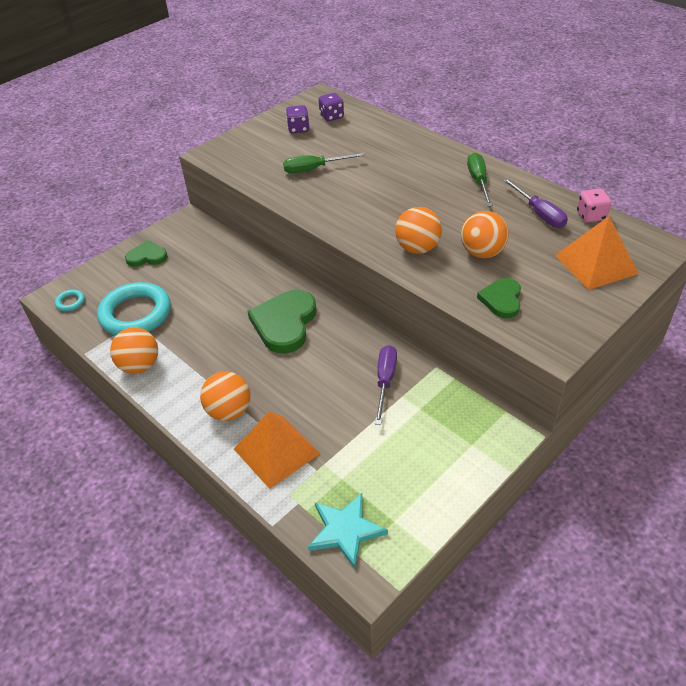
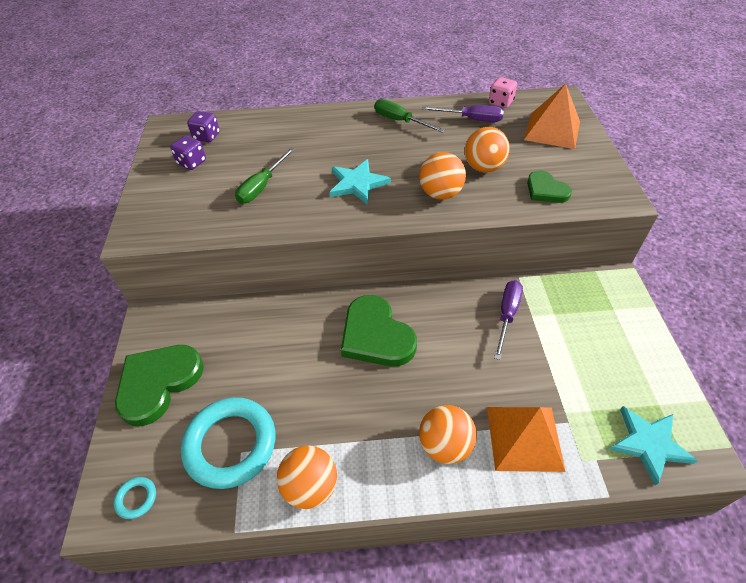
camera: 50 degrees left, 5 degrees up
(147, 256) = (158, 383): green heart -> green heart, size x1.75
(374, 205) = (357, 184): none -> turquoise star
(385, 381) = (507, 315): purple screwdriver -> purple screwdriver turned 60 degrees clockwise

